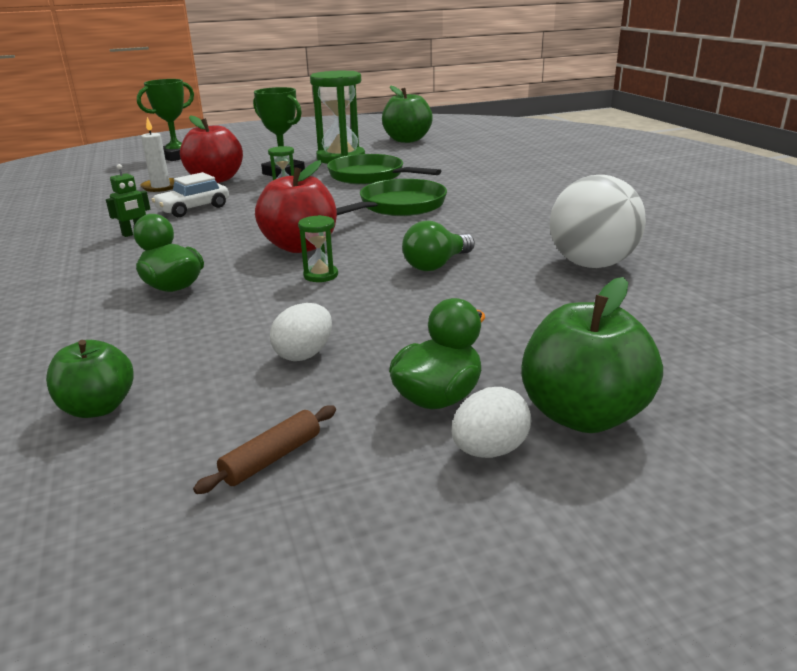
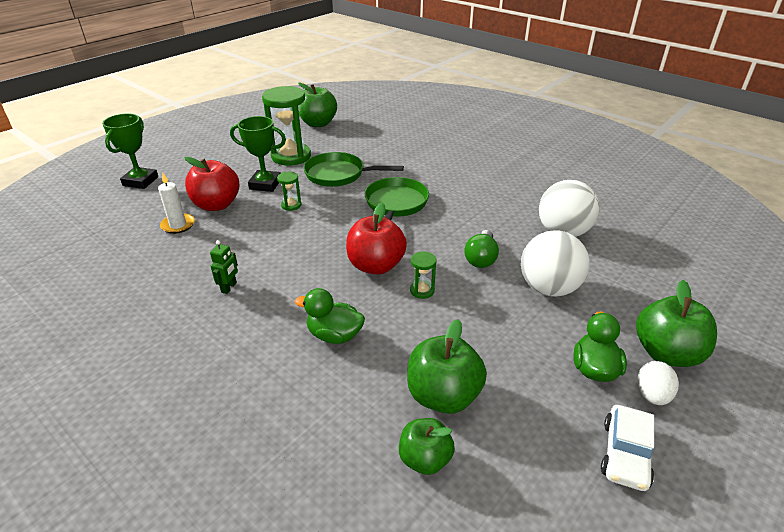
camera: 30 degrees left, 10 degrees up
(193, 208) = (242, 245): white car -> white car (625, 454)
(204, 363) = (443, 395): none -> green apple
(272, 458) = (564, 448): brown rolling pin -> none
(304, 354) = (492, 364): white egg -> none
(489, 308) = (548, 288): none -> white ball

